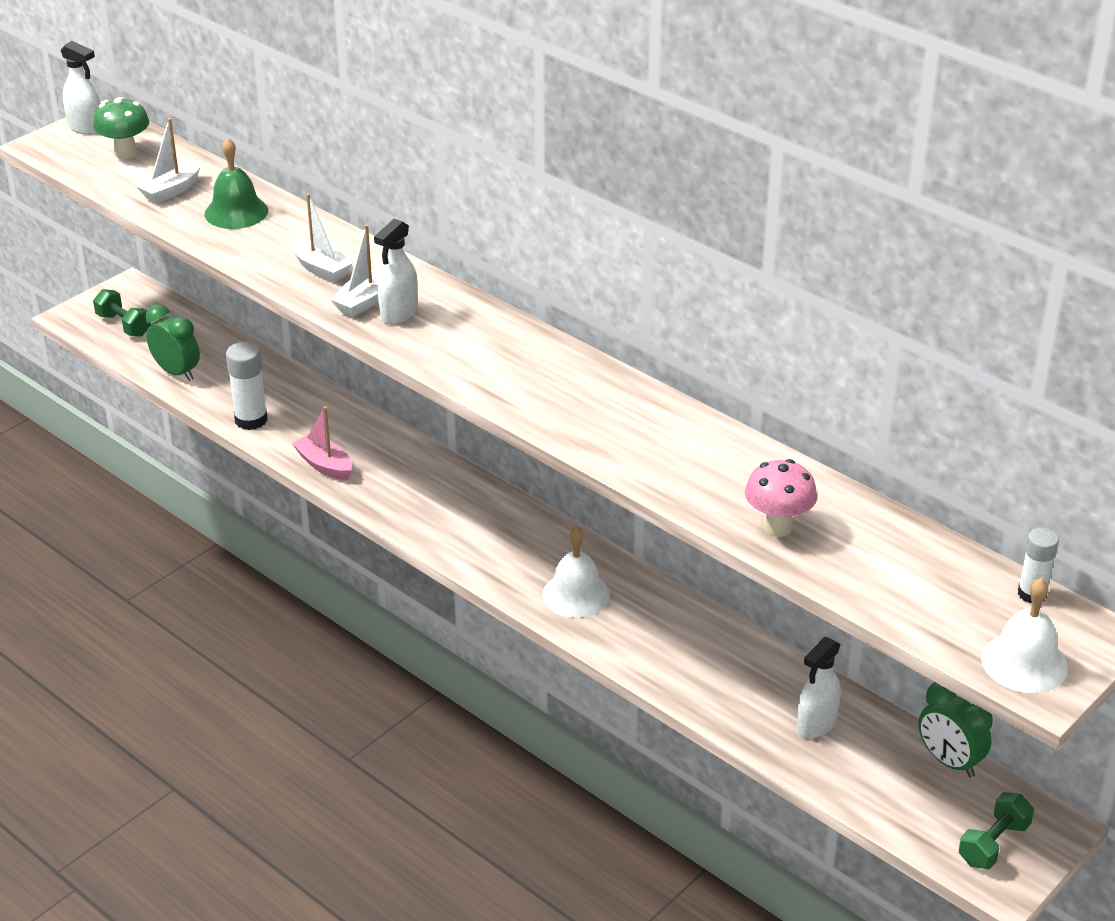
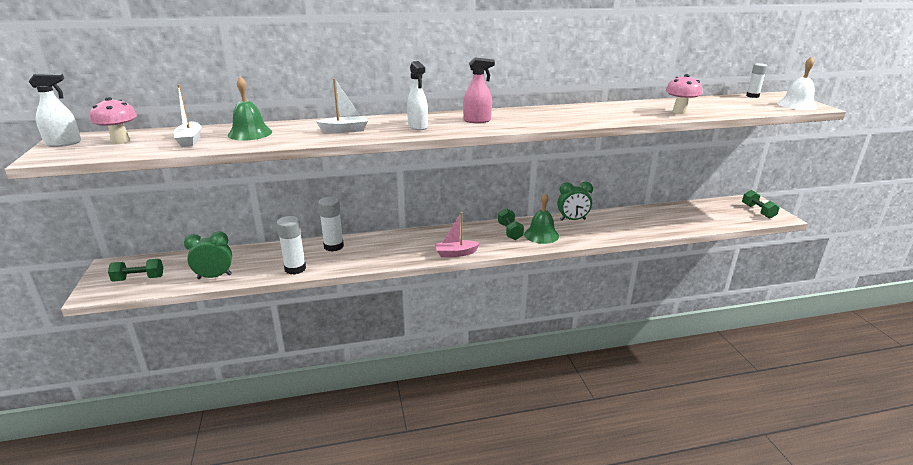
camera: 55 degrees left, 10 degrees down
(125, 153) = (120, 141): green mushroom -> pink mushroom
(324, 465) = (365, 261): pink boat -> pink boat (456, 253)
(335, 418) = (333, 246): none -> white glue stick
(365, 301) = (393, 129): white boat -> none
(483, 349) = (477, 120): none -> pink spray bottle
(551, 557) = (510, 232): none -> green dumbbell
(576, 594) = (541, 235): white bell -> green bell
(816, 724) = (669, 217): white spray bottle -> none
(949, 762) = (707, 204): green clock -> green clock (572, 220)

